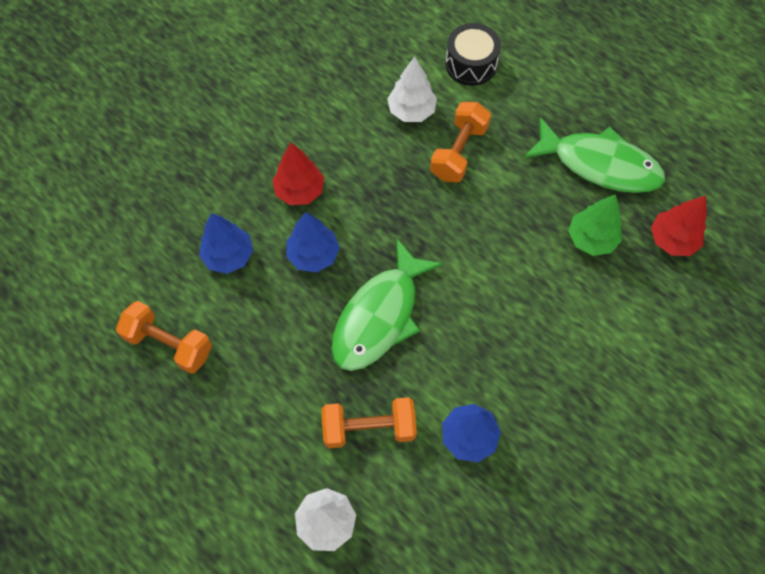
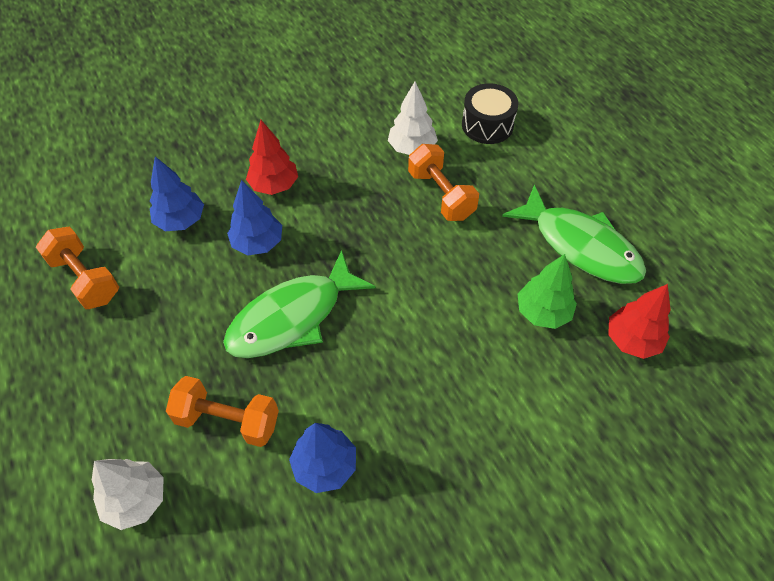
camera: 20 degrees right, 10 degrees down
(458, 152) = (441, 195): orange dumbbell -> orange dumbbell turned 75 degrees counterclockwise

